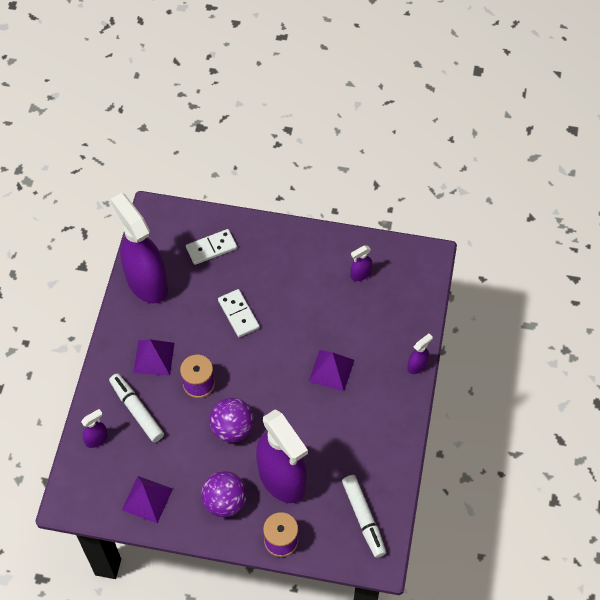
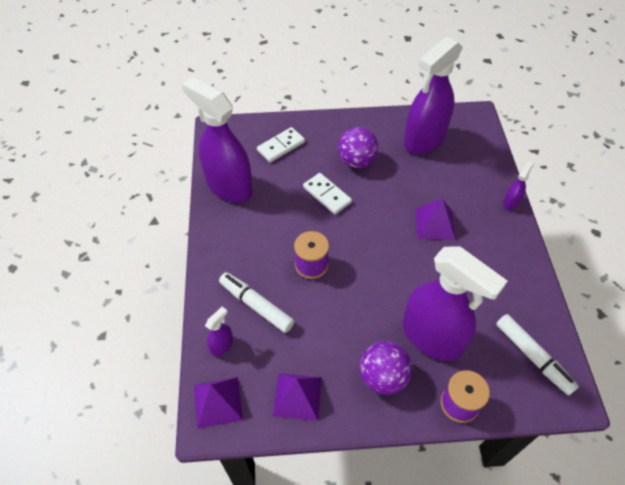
camera: 15 degrees left, 5 degrees down
(154, 357) = (257, 251): purple pyramid -> purple pyramid (218, 402)
(232, 428) = (361, 300): purple ball -> purple ball (356, 161)
(360, 274) = (424, 140): purple spray bottle -> purple spray bottle, size x2.46

